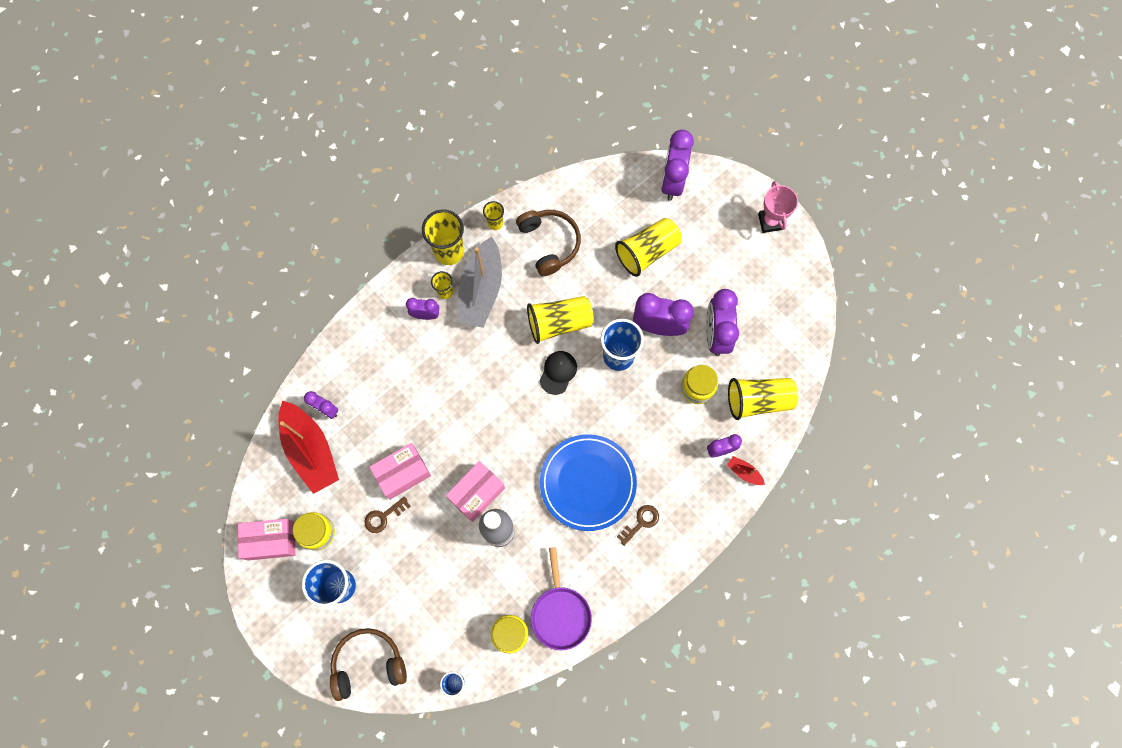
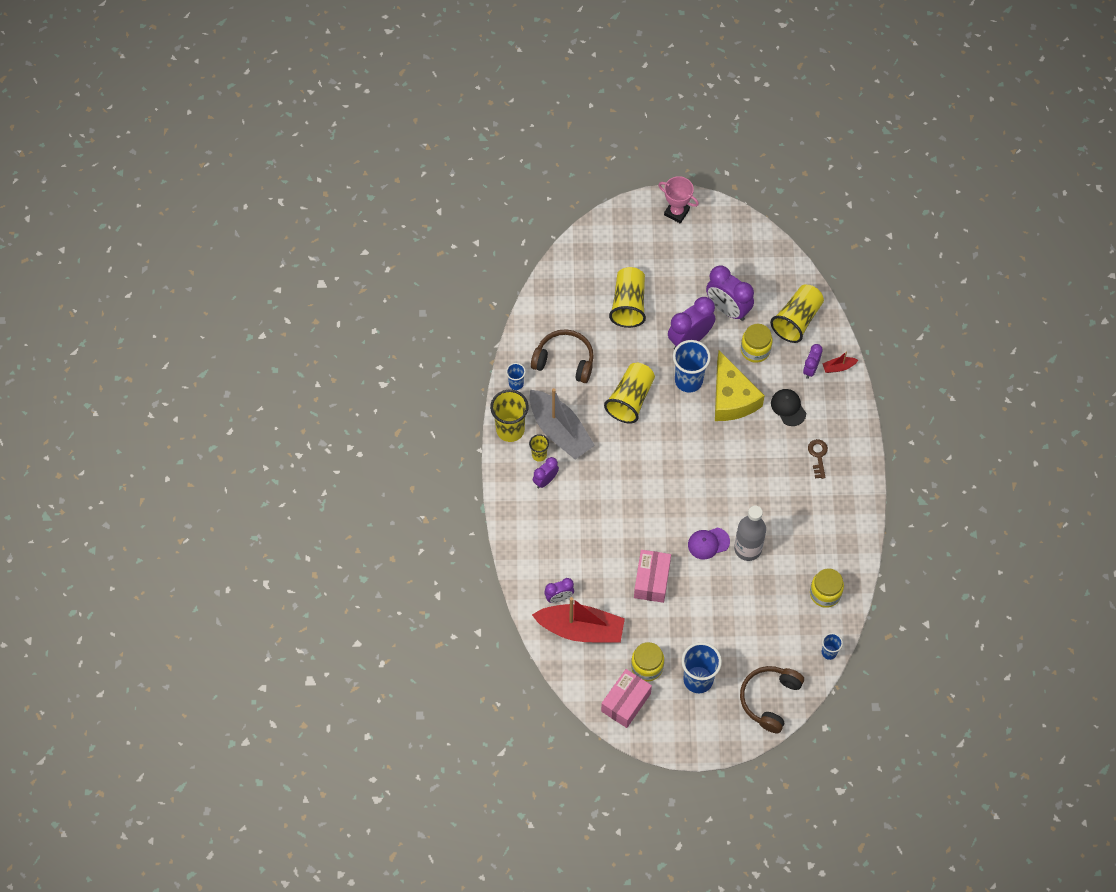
camera: 50 degrees left, 10 degrees down
(383, 516) = (672, 615): brown key -> none
(477, 493) = (708, 543): pink box -> purple cap
(495, 223) = (516, 384): yellow cup -> blue cup
(558, 372) = (666, 427): black cap -> black cap (788, 407)
(560, 613) = (837, 552): purple pan -> none
(588, 483) = (762, 468): blue plate -> none
(633, 404) = (732, 398): none -> yellow cheese
(672, 181) = (590, 248): purple clock -> none

